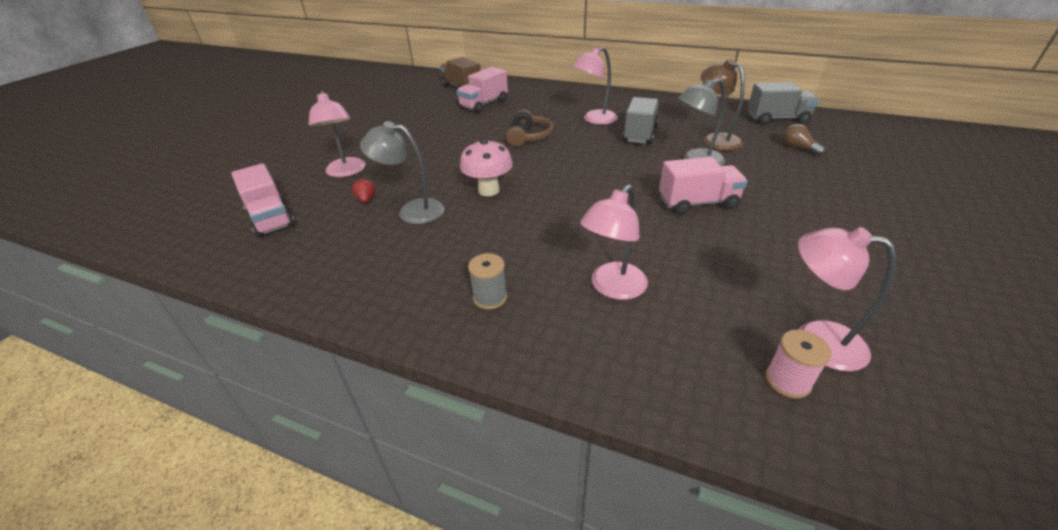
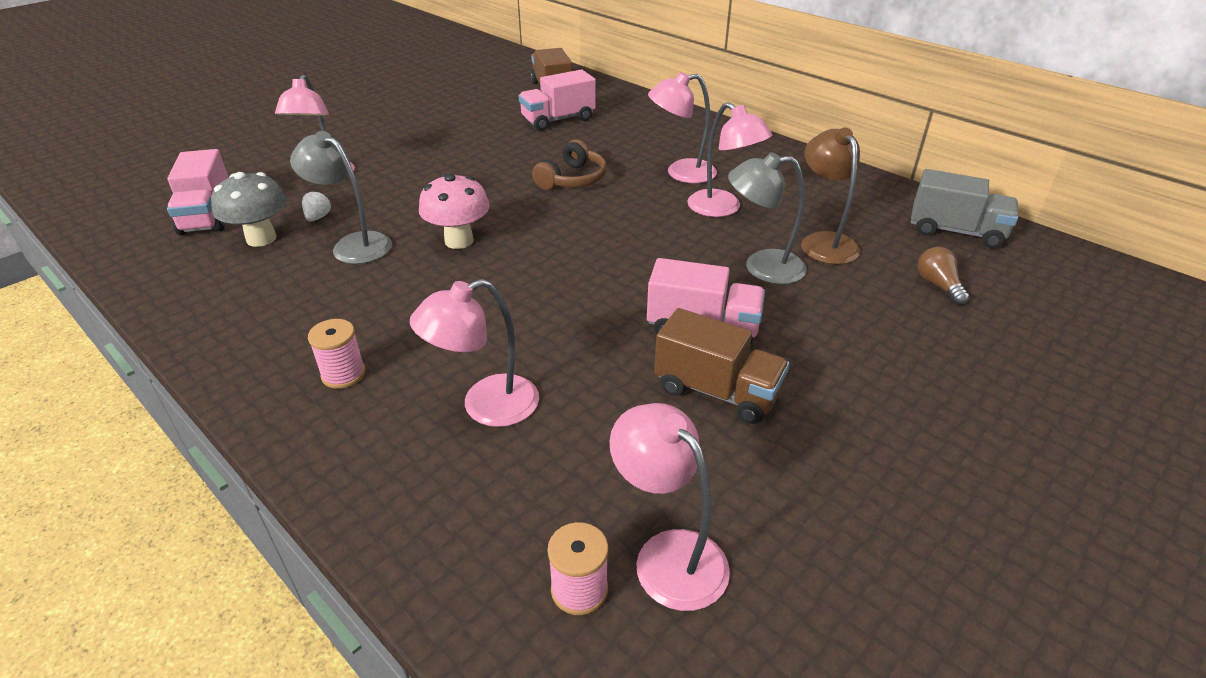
camera: 20 degrees right, 0 degrees up
(333, 224) = (261, 239): none -> grey mushroom
(366, 199) = (318, 217): red strawberry -> white strawberry
(490, 297) = (343, 374): grey spool -> pink spool
(639, 134) = (722, 209): grey truck -> pink lamp
(743, 236) = (717, 391): none -> brown truck

